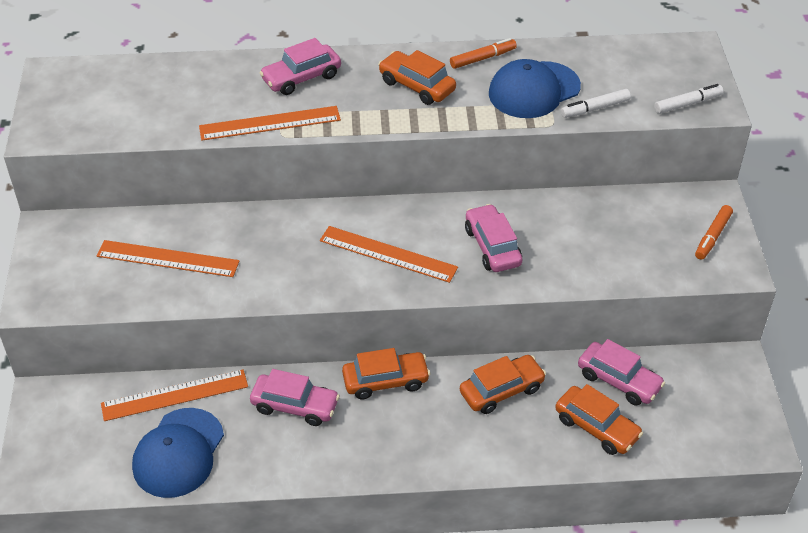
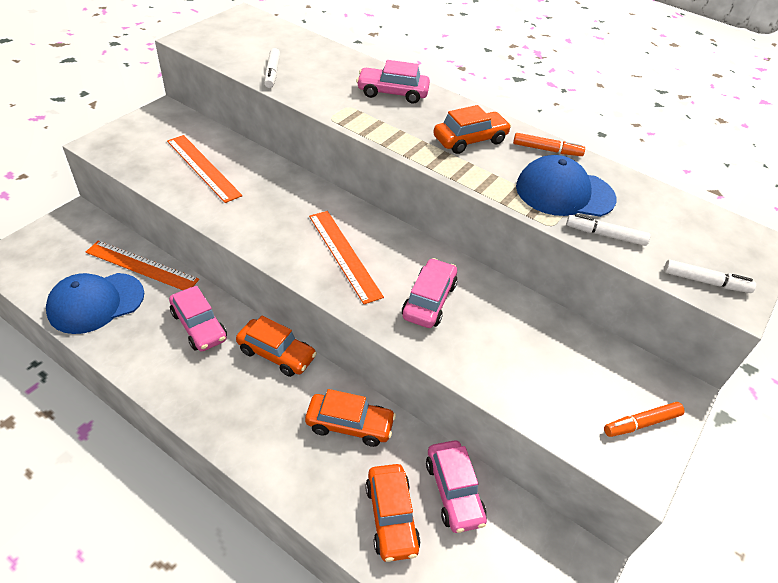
camera: 35 degrees right, 0 degrees up
(170, 122) = (272, 73): none -> white marker
(270, 123) = (333, 106): orange ruler -> none
(417, 86) = (470, 140): orange car -> orange car turned 75 degrees clockwise

